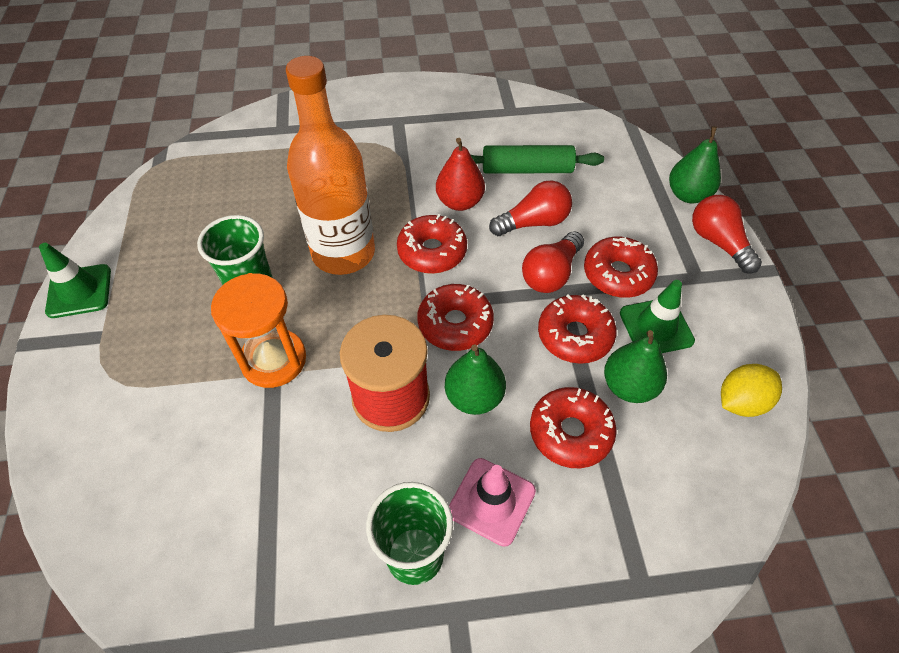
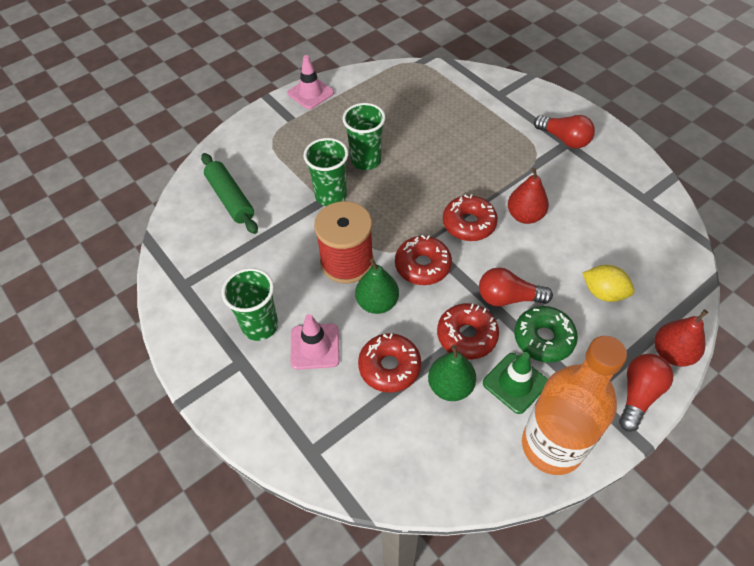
camera: 60 degrees right, 0 degrees up
(79, 291) = (310, 93): green traffic cone -> pink traffic cone
(274, 360) = (331, 196): orange hourglass -> green cup
(343, 253) = (429, 182): orange bottle -> orange bottle (552, 446)
(527, 169) = (593, 237): green rolling pin -> green rolling pin (230, 199)
(533, 222) = (546, 266): red light bulb -> red light bulb (564, 139)
(618, 274) = (543, 338): red donut -> green donut
(688, 195) = (672, 353): green pear -> red pear
(741, 402) = (492, 465): yellow lemon -> yellow lemon (603, 293)

